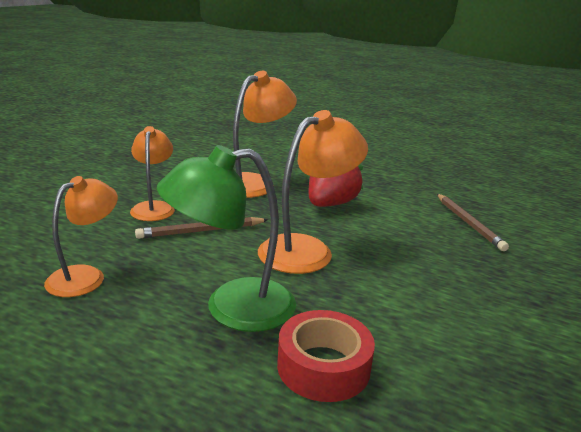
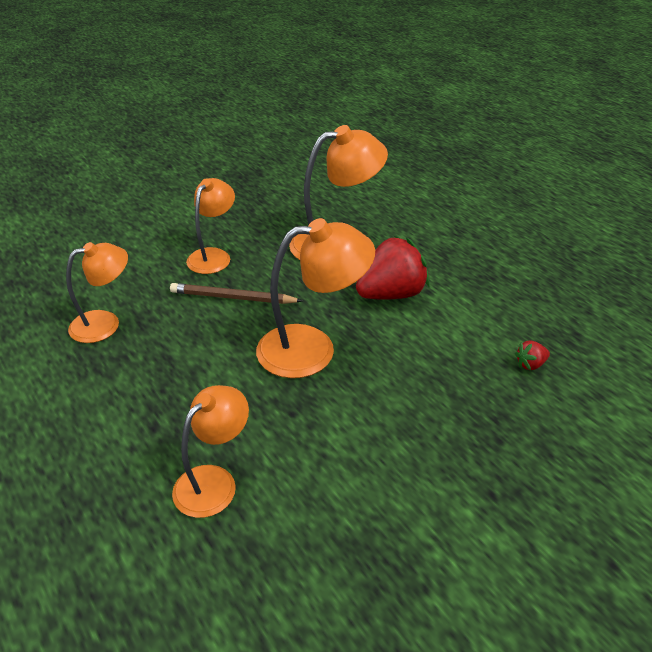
camera: 30 degrees right, 15 degrees up
(232, 307) = (191, 394): green lamp -> none
(323, 366) = (214, 481): red tape -> orange lamp
(468, 223) = (530, 364): brown pencil -> red strawberry

